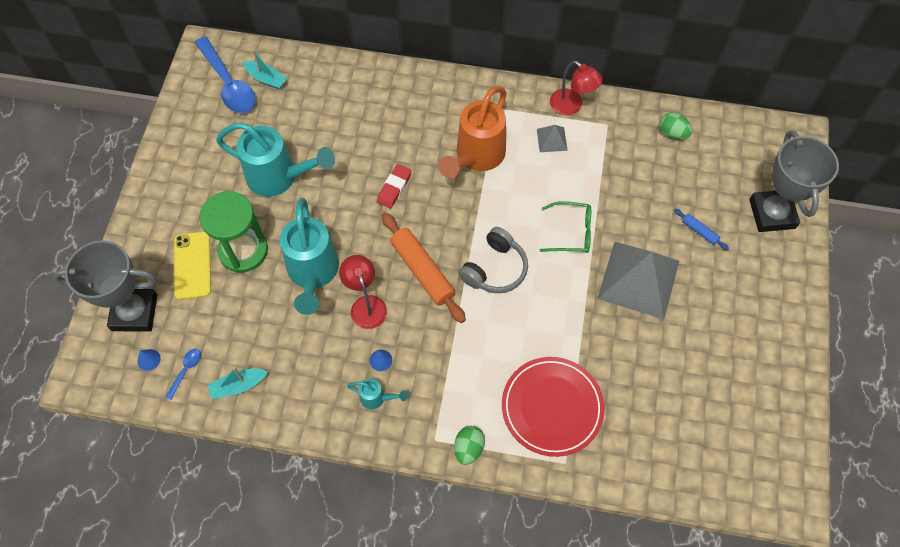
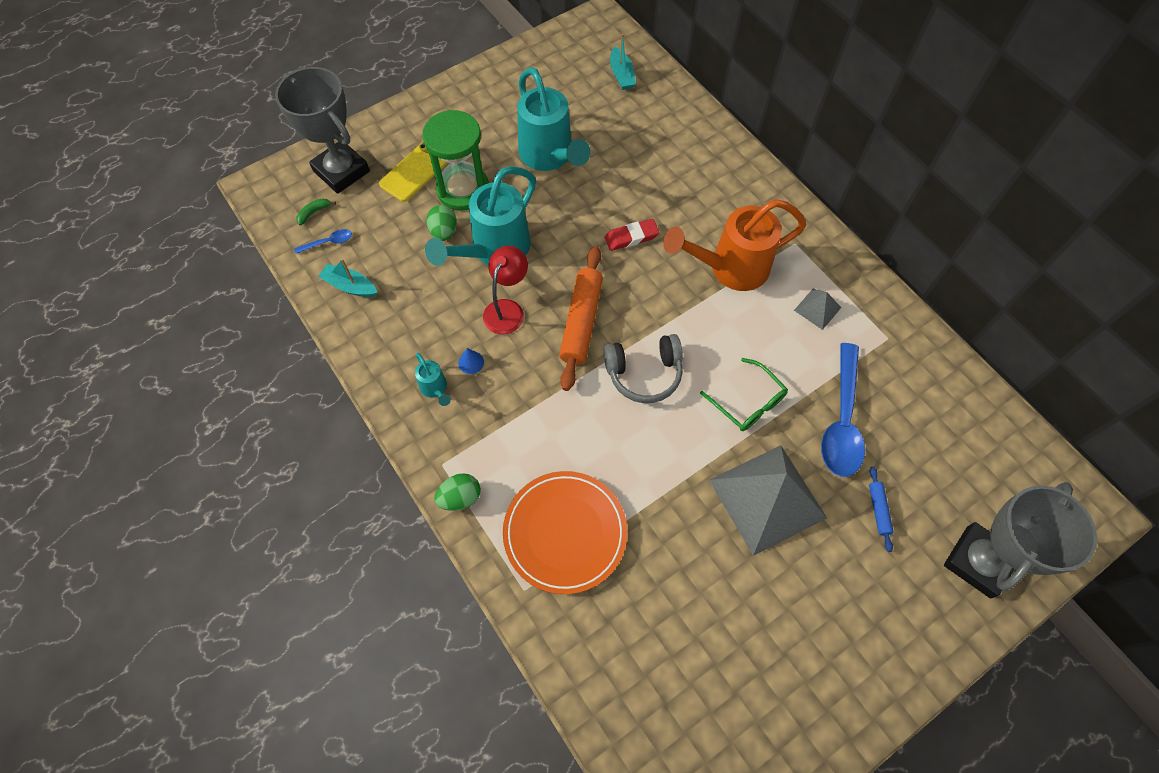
camera: 45 degrees right, 0 degrees up
(149, 359) = (314, 212): blue cone -> green banana
(228, 83) = (589, 57): blue spoon -> blue spoon (842, 420)
(552, 407) = (565, 533): red plate -> orange plate
(571, 106) = (869, 295): red lamp -> none
(672, 134) = (948, 399): green egg -> green egg (444, 232)

